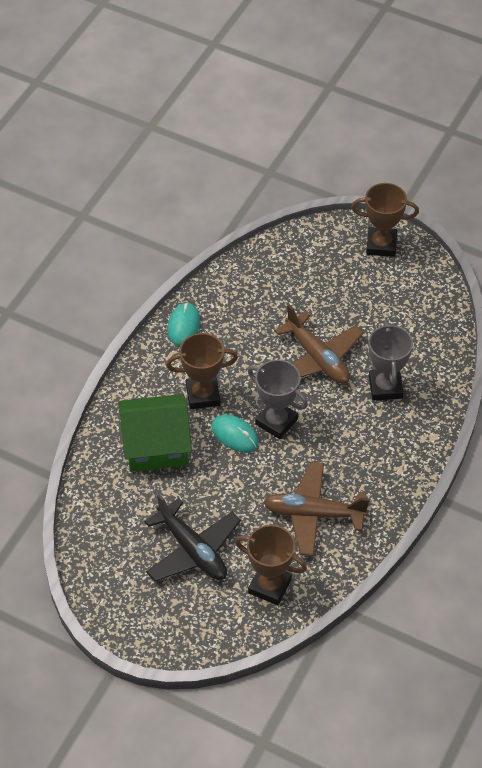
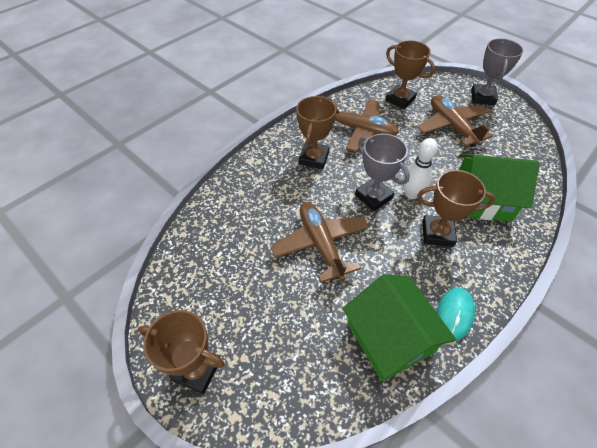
camera: 165 degrees left, 0 degrees up
(192, 550) = (451, 126): black plane -> brown plane
(235, 435) = (411, 194): turquoise mouse -> white bowling pin
(236, 297) = (390, 338): none -> green house
(359, 456) = (313, 158): none -> brown trophy
(385, 387) = (269, 204): grey trophy -> grey trophy (482, 97)

